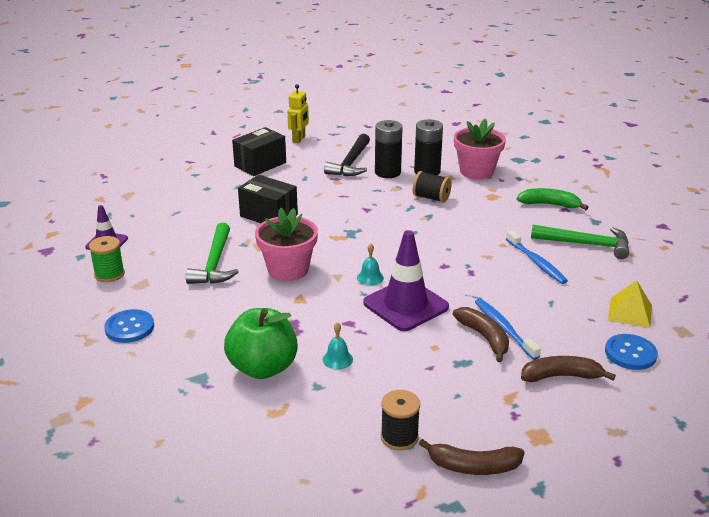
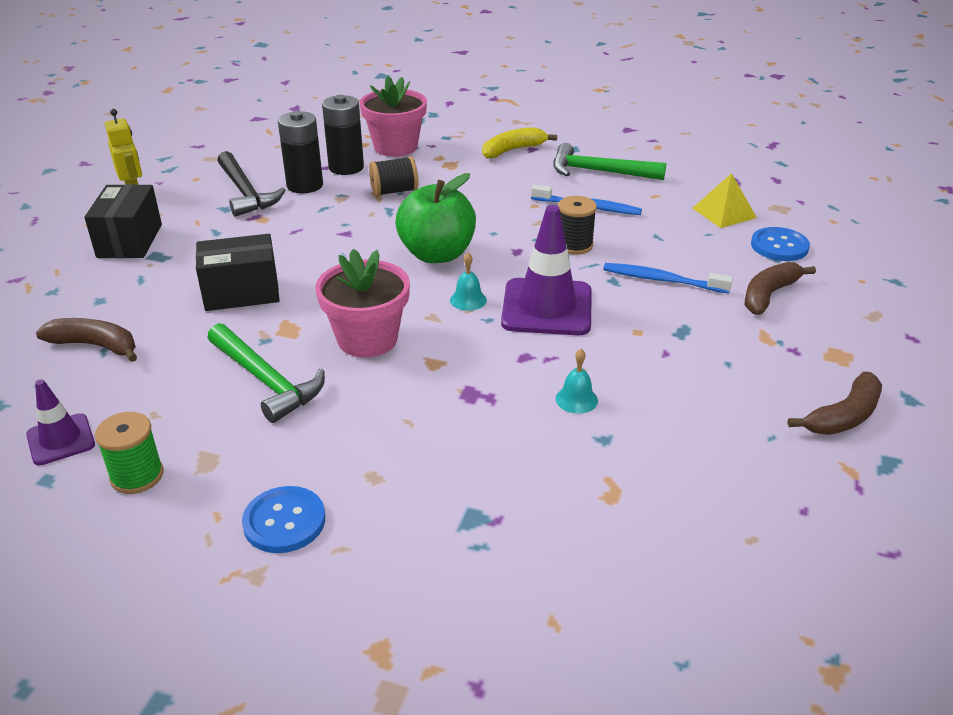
camera: 45 degrees left, 5 degrees up
(263, 367) = (520, 458): green apple -> green apple (437, 254)
(399, 437) = (752, 434): black spool -> black spool (574, 245)
(484, 337) = (661, 297): brown banana -> brown banana (95, 345)
(549, 204) = (513, 150): green banana -> yellow banana
(586, 244) = (599, 172): green hammer -> green hammer turned 135 degrees counterclockwise

